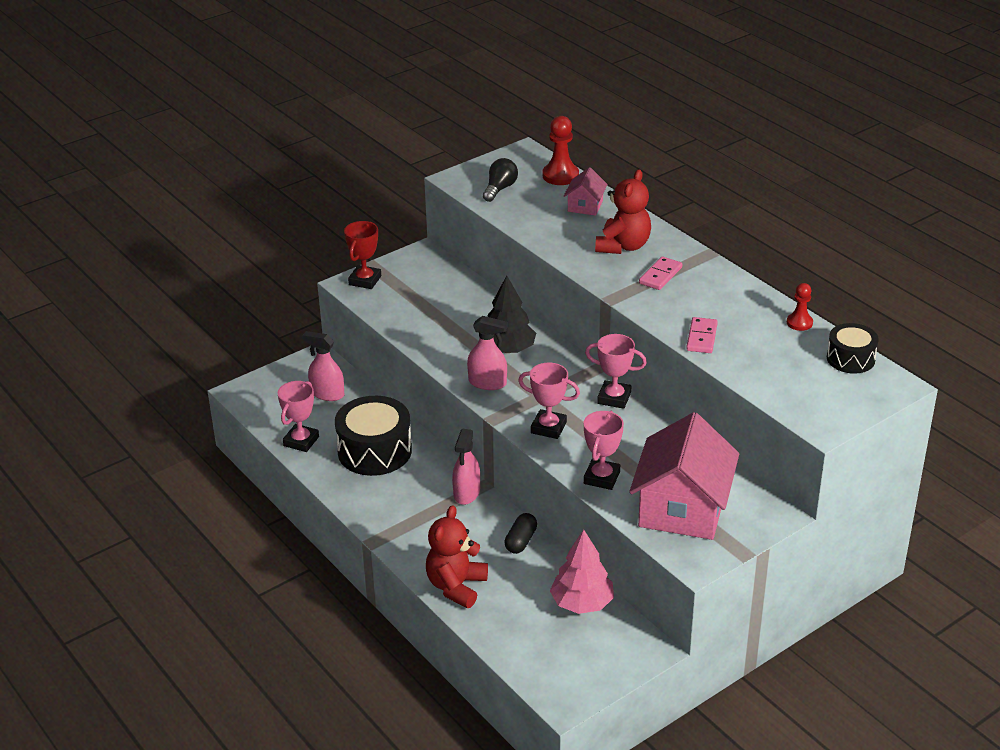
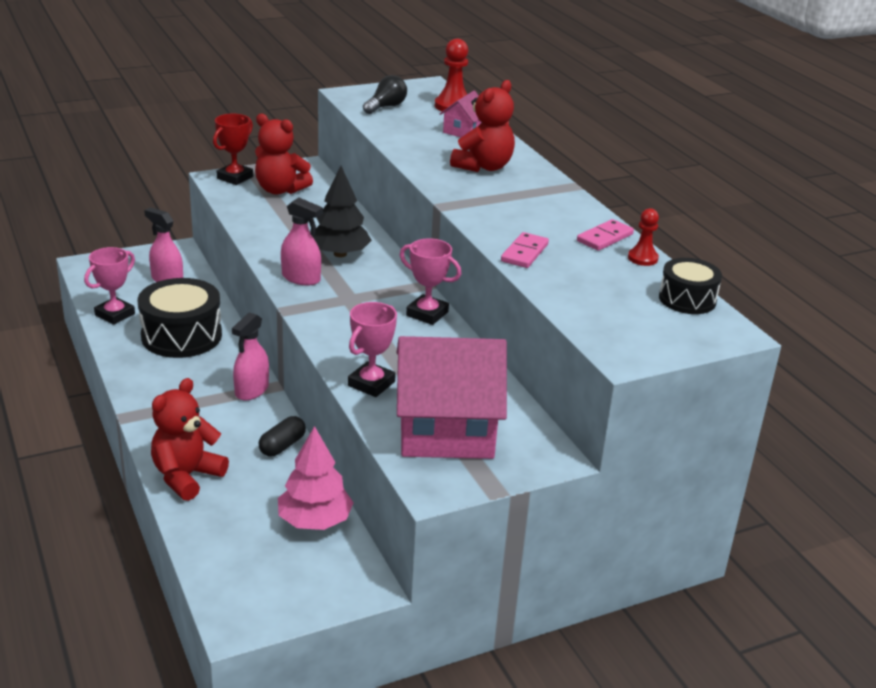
camera: 10 degrees right, 5 degrees down
(415, 286) = (280, 190): none -> red teddy bear
(548, 427) = (341, 328): pink trophy -> none
(660, 275) = (509, 195): pink domino -> pink domino (604, 238)
(682, 508) = (446, 430): pink house -> pink house turned 60 degrees clockwise

